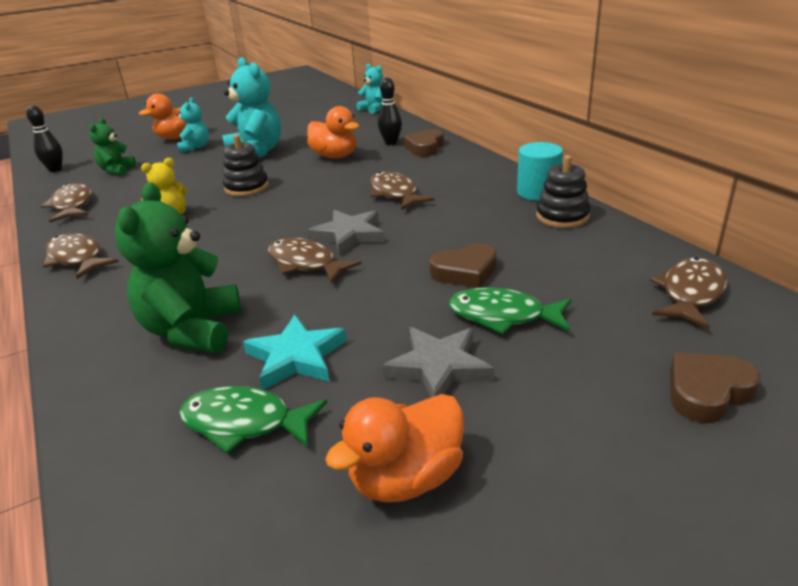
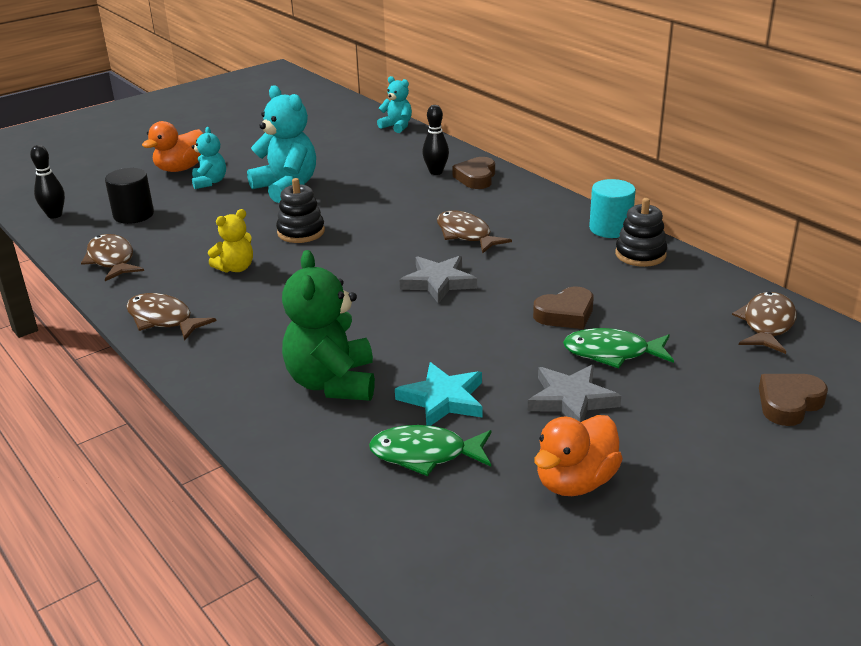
camera: 10 degrees left, 0 degrees up
(117, 171) = (133, 215): green teddy bear -> black cylinder
(305, 264) = (408, 313): brown fish -> none
(335, 156) = (380, 190): orange duck -> none

